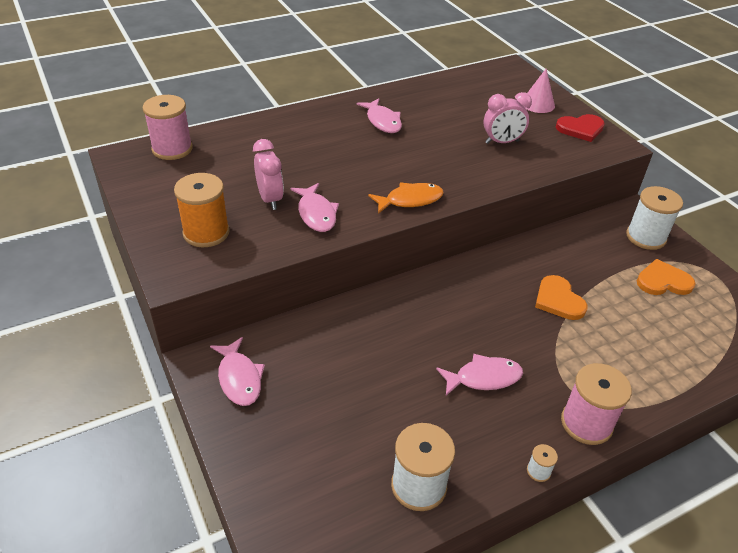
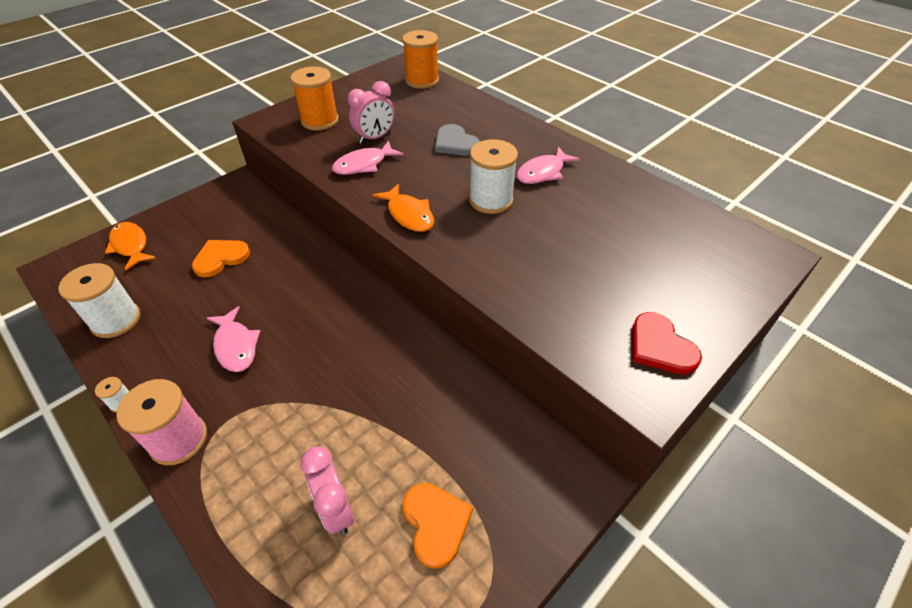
camera: 75 degrees right, 5 degrees up
(172, 149) = (422, 81): pink spool -> orange spool
(239, 378) = (224, 203): pink fish -> none
(282, 479) = (131, 246): none -> orange fish
(311, 154) = (455, 143): none -> grey heart
(502, 142) = (565, 268): pink clock -> pink clock (336, 509)
(537, 104) = (692, 293): pink cone -> none
(558, 300) = (363, 398): orange heart -> orange heart (220, 258)
(645, 237) = (529, 498): white spool -> white spool (491, 200)

